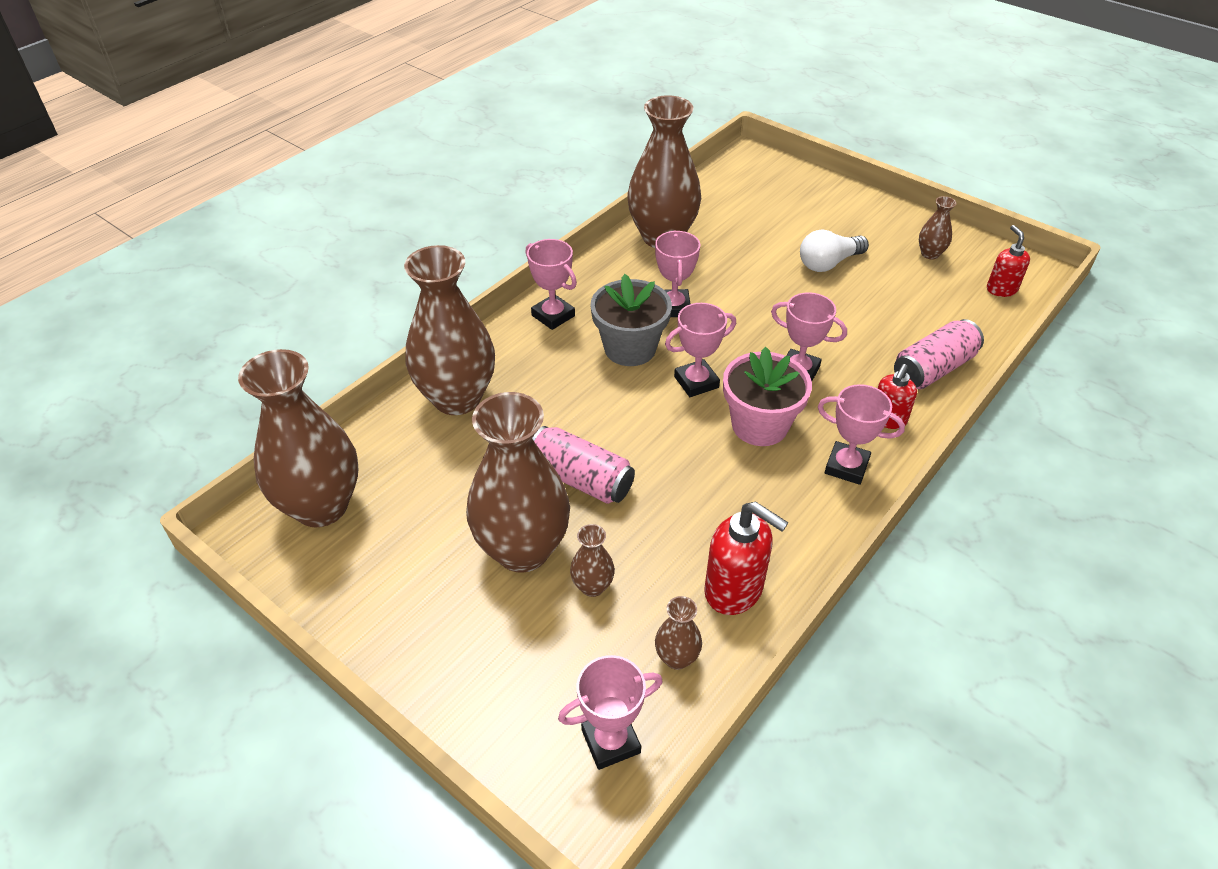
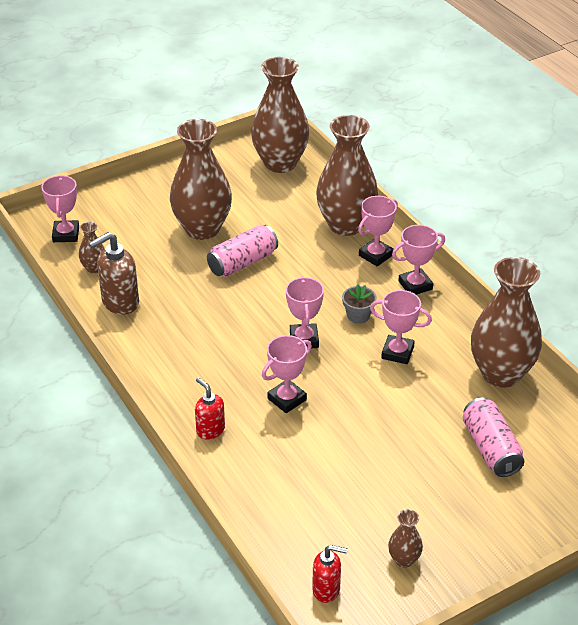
camera: 110 degrees right, 5 degrees down
(592, 586) = (160, 249): brown vase -> none
(630, 348) = (358, 315): grey flower pot -> grey flower pot, size x0.54
(734, 590) = (120, 302): red soap dispenser -> brown soap dispenser
(759, 425) = (243, 358): pink flower pot -> none
(828, 263) = (418, 474): white light bulb -> none
(846, 466) = (180, 388): pink trophy -> pink trophy (376, 255)
(933, 369) = (247, 483): pink can -> pink can (490, 448)

